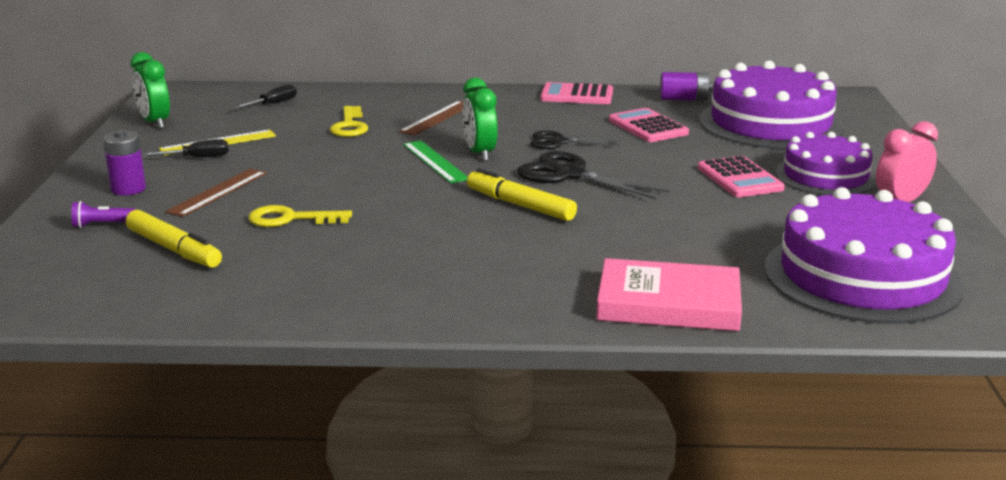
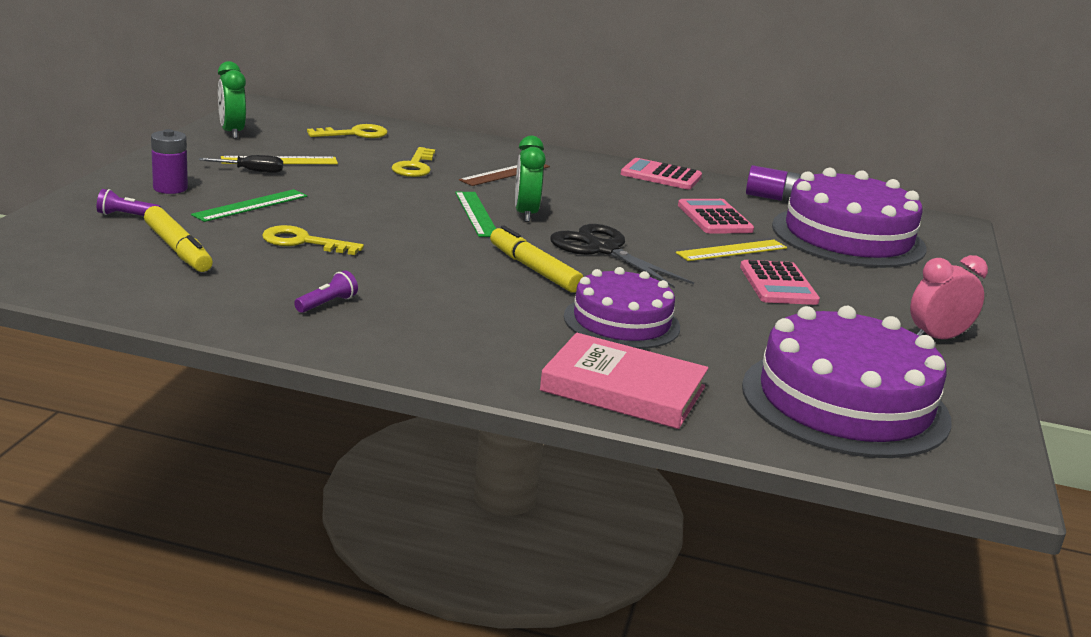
camera: 10 degrees right, 0 degrees up
(218, 192) = (251, 205): brown ruler -> green ruler
(274, 104) = (354, 134): black screwdriver -> yellow key
(351, 275) = (327, 304): none -> purple flashlight
(558, 142) = (612, 217): black scissors -> none
(681, 154) = (732, 250): none -> yellow ruler
(825, 176) = (872, 298): purple cake -> purple cake (621, 322)

